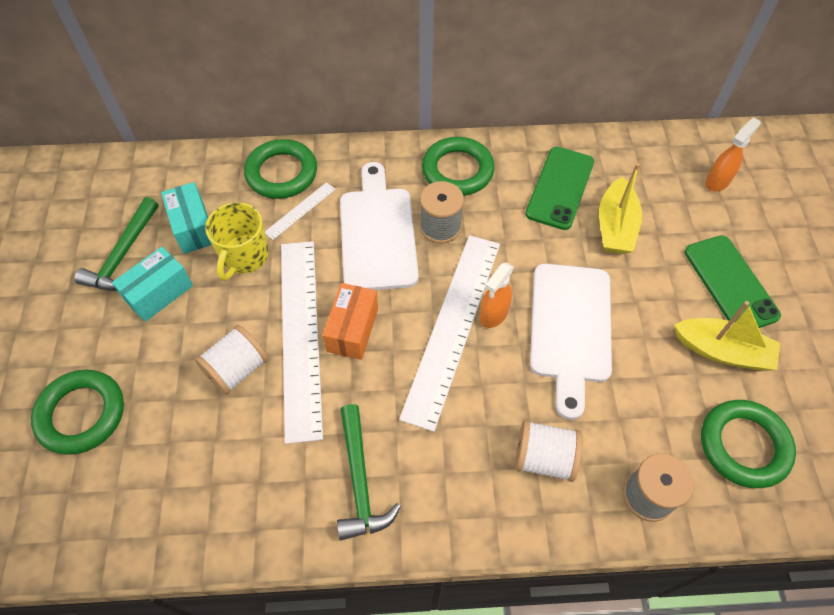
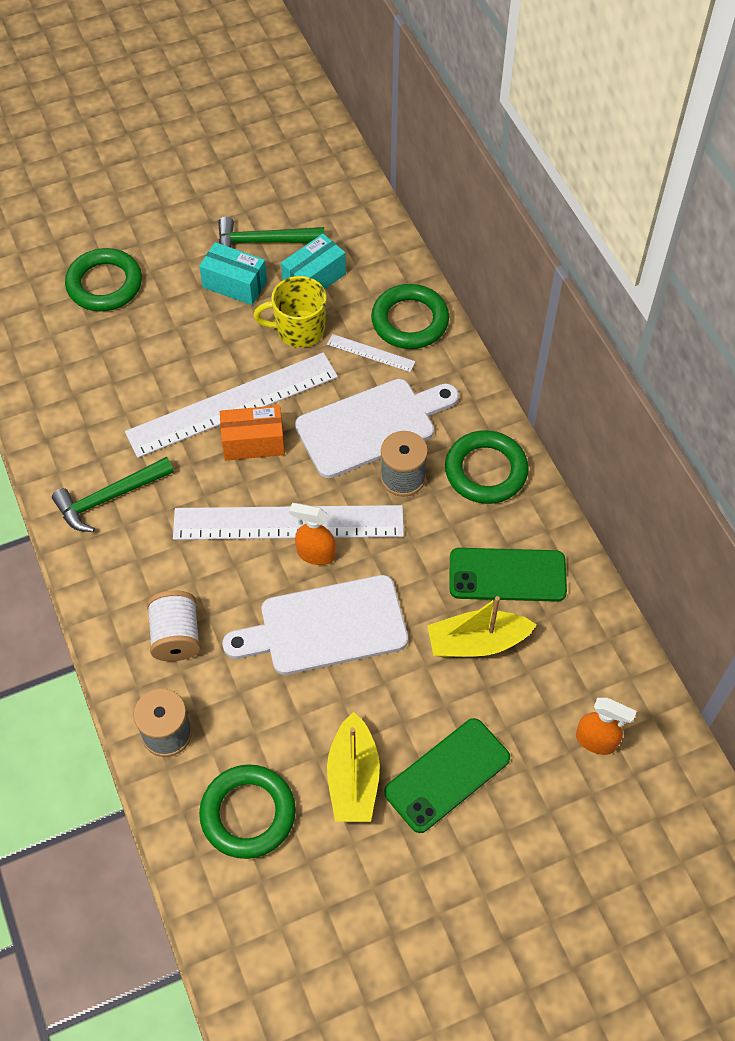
camera: 70 degrees right, 0 degrees up
(237, 369) = (181, 371): white spool -> none

